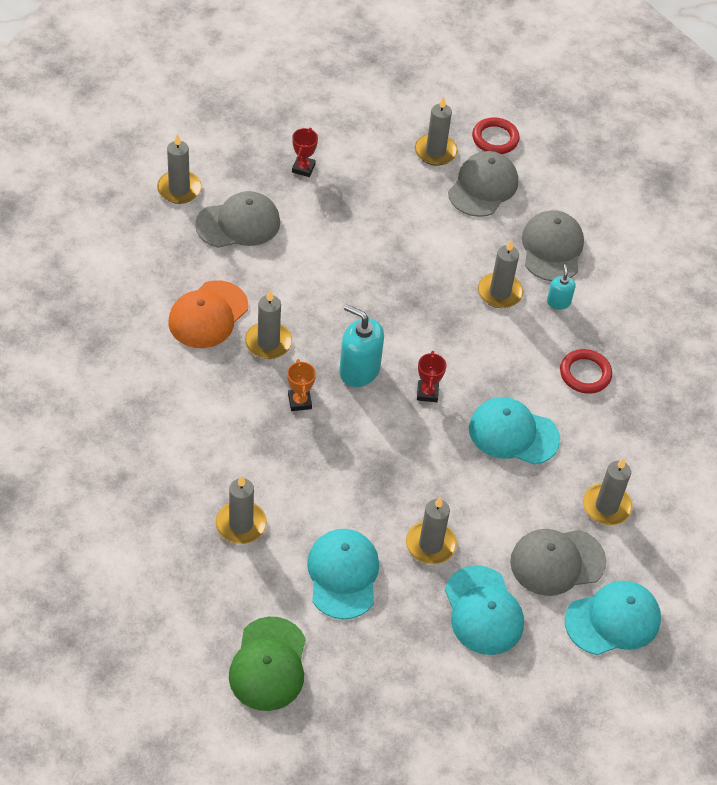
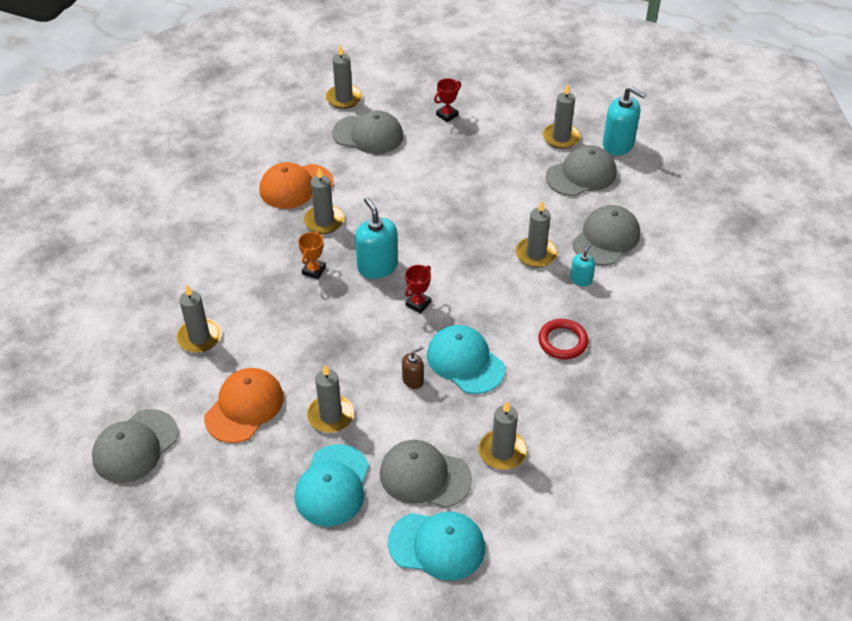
camera: 35 degrees right, 5 degrees down
(268, 664) = (135, 446): green cap -> grey cap
(343, 575) = (244, 407): turquoise cap -> orange cap
(479, 474) = (413, 380): none -> brown soap dispenser
(495, 139) = (618, 144): red ring -> turquoise soap dispenser

